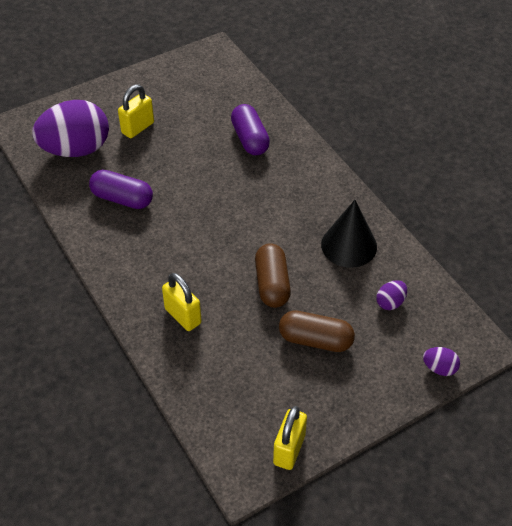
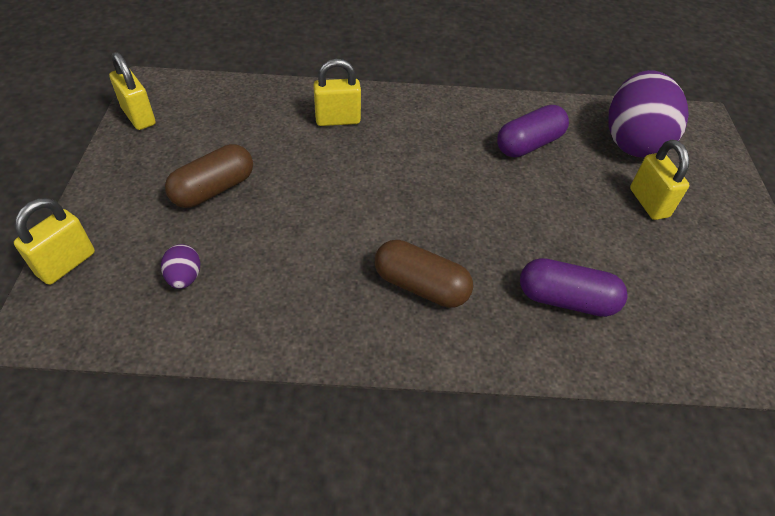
camera: 120 degrees right, 0 degrees up
(272, 284) = (312, 195): brown capsule -> brown capsule (420, 286)
(349, 245) = (299, 292): black cone -> none
(439, 368) = (66, 264): purple egg -> yellow padlock

